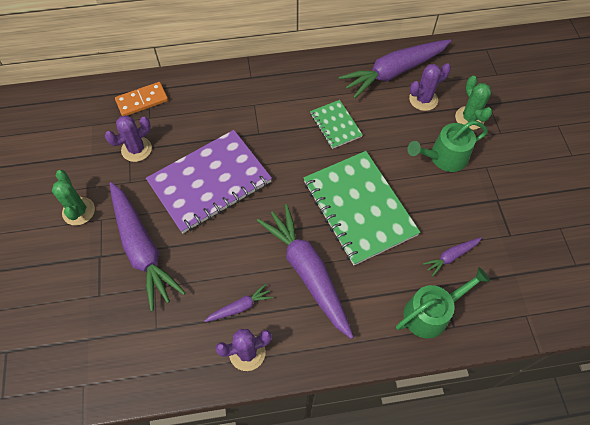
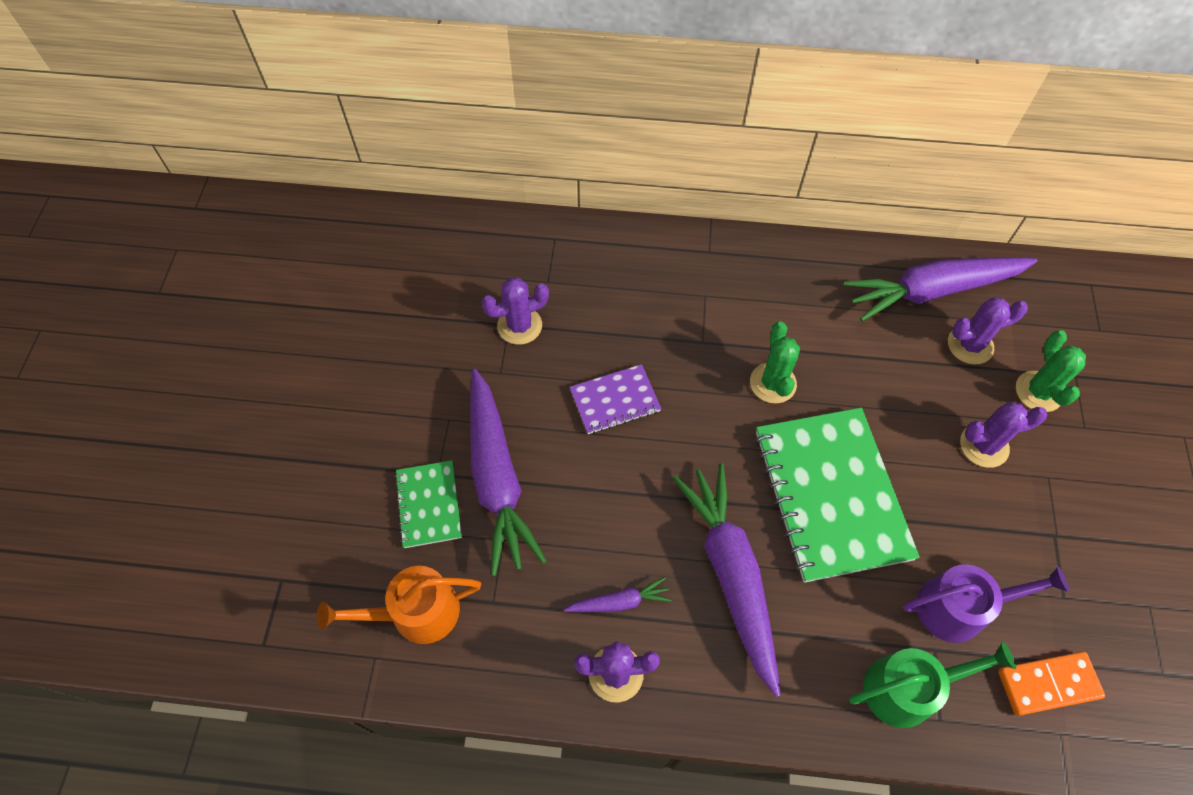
camera: 15 degrees right, 0 degrees up
(78, 211) = (420, 399): green cactus -> green cactus (773, 383)
(105, 349) = (416, 612): none -> orange watering can
(142, 101) = (542, 254): orange domino -> orange domino (1048, 684)
(210, 182) = (615, 400): purple notebook -> purple notebook, size x0.50
(335, 125) = (822, 355): green notebook -> green notebook (429, 505)
(444, 157) = (984, 446): green watering can -> purple cactus
(451, 256) = (959, 607): purple carrot -> purple watering can

